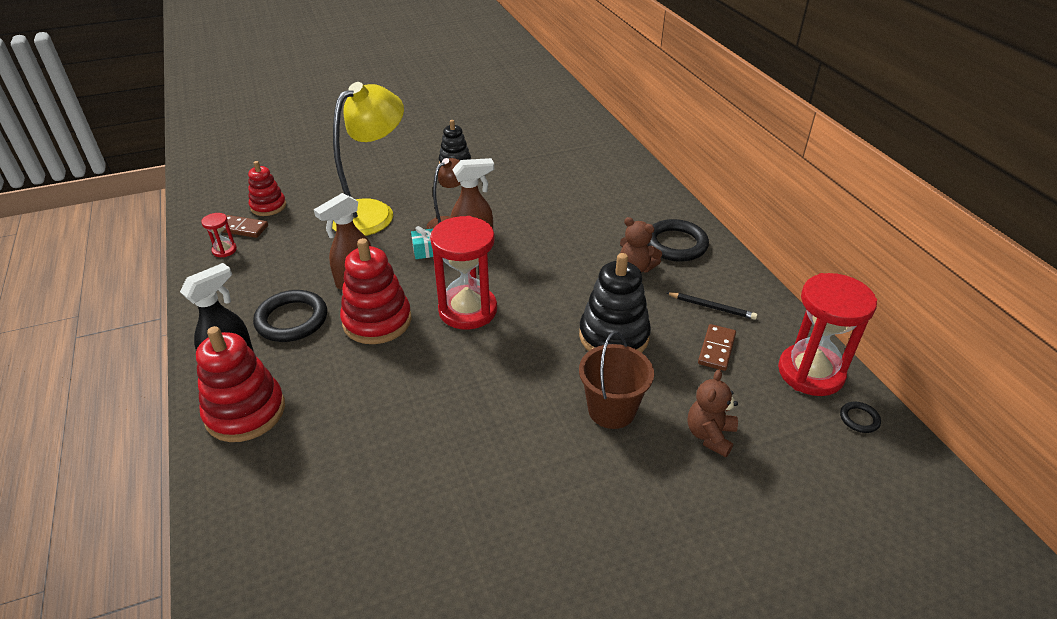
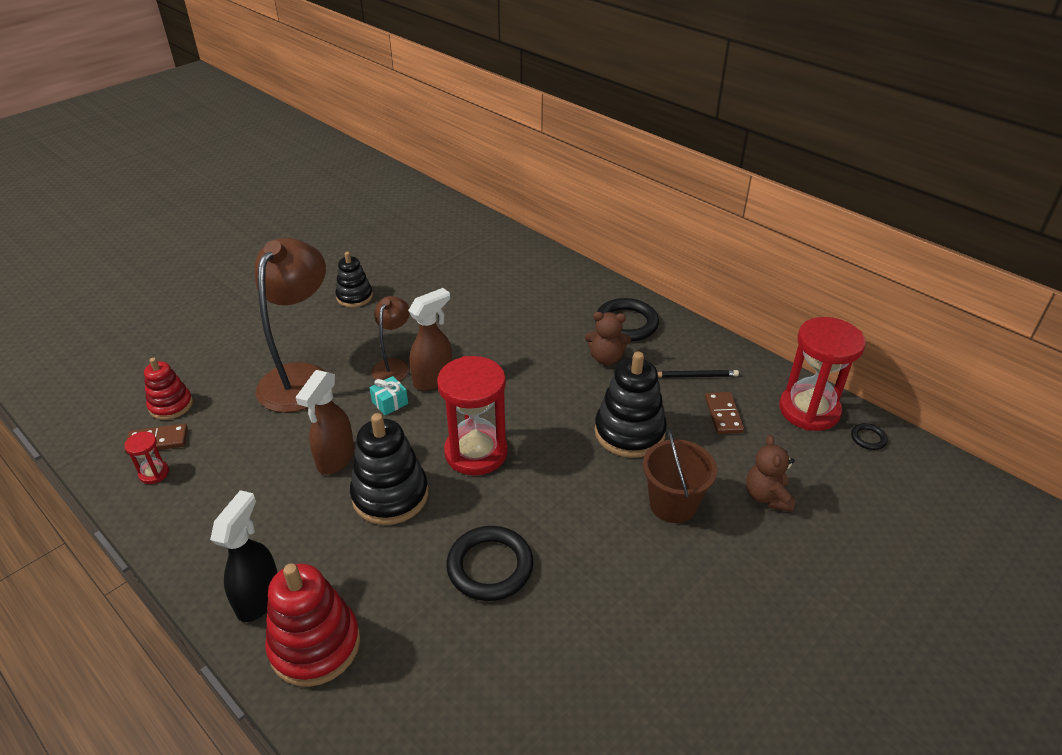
camera: 25 degrees left, 0 degrees up
(292, 320) = (294, 526): black ring -> black ring (490, 566)
(372, 212) = (301, 377): yellow lamp -> brown lamp
(377, 321) = (390, 495): red stacking toy -> black stacking toy

